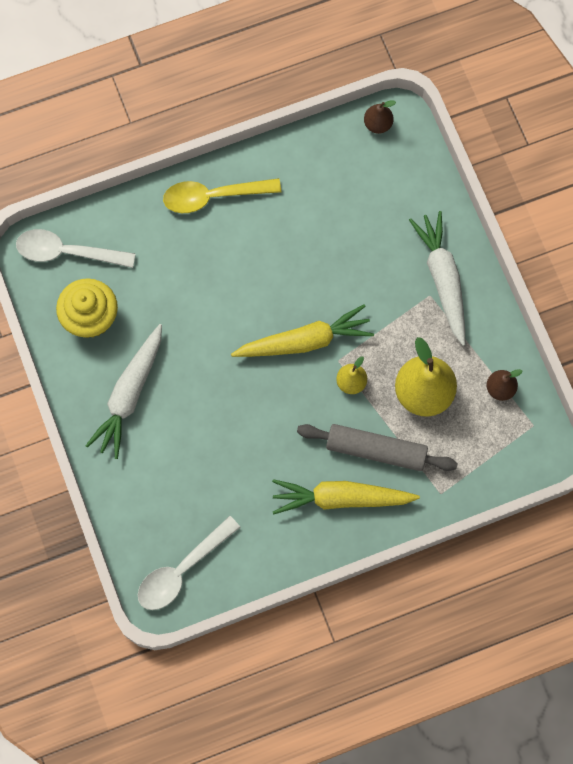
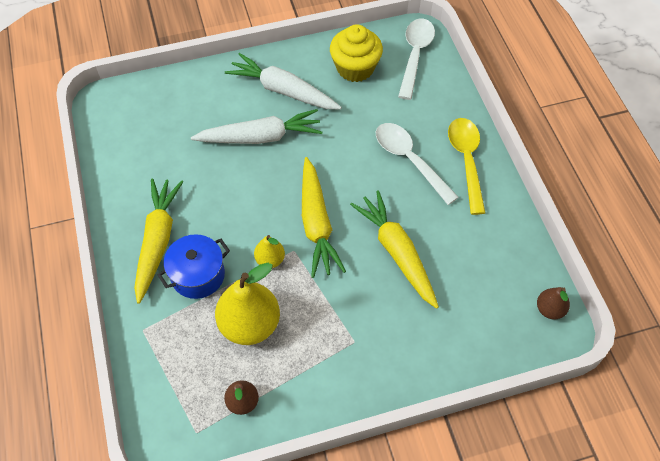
camera: 95 degrees right, 15 degrees down
(182, 570) = (123, 117): white spoon -> white spoon (409, 160)
(331, 261) = (397, 252): none -> yellow carrot
(376, 450) = (198, 275): grey rolling pin -> blue pot
(442, 279) = (371, 356): white carrot -> white carrot (260, 137)

